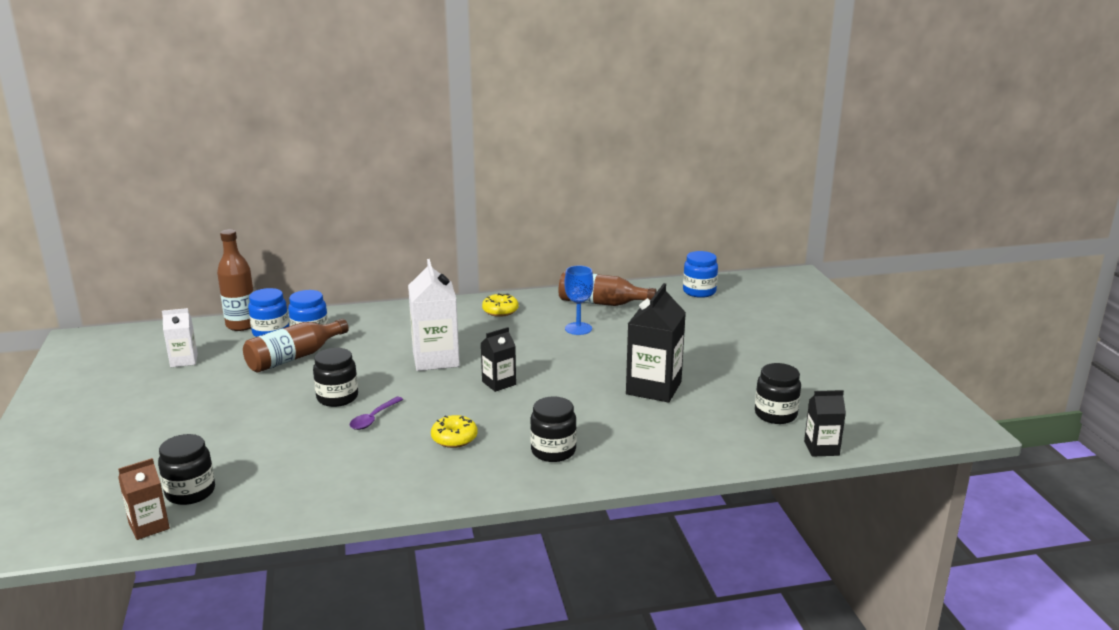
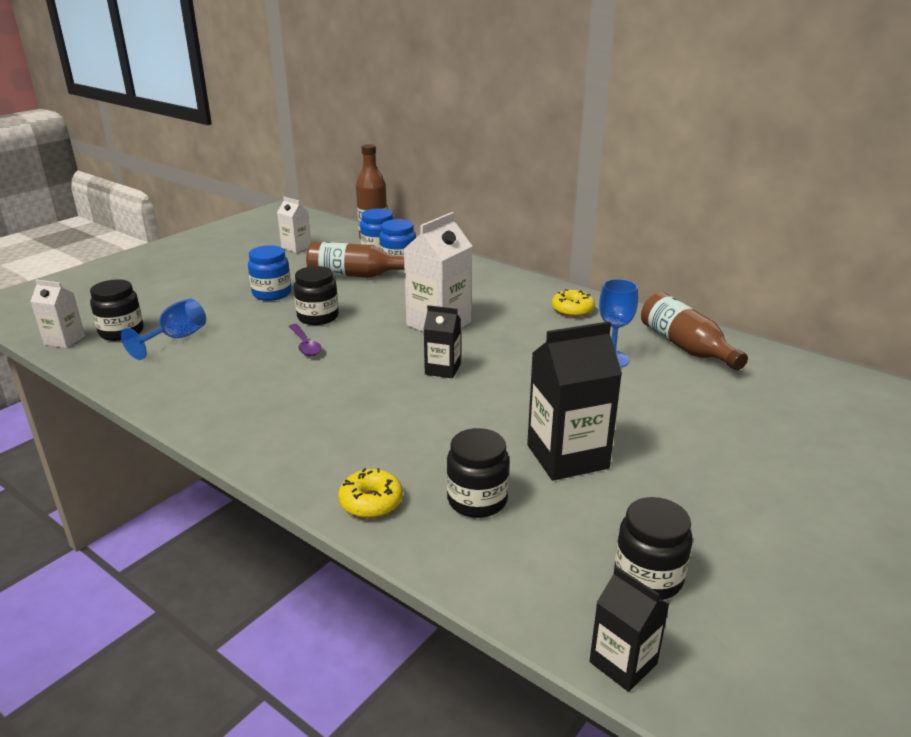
camera: 50 degrees right, 5 degrees up
(149, 526) = (64, 340): brown carton -> white carton
(256, 469) = (176, 339): none -> blue goblet
(373, 418) = (305, 345): purple spoon -> purple spoon turned 105 degrees counterclockwise
(454, 438) = (317, 393): yellow donut -> yellow donut (371, 502)
(553, 451) = (357, 454): black jar -> black jar (477, 500)
(699, 291) = (832, 387): blue jar -> blue jar (272, 293)

